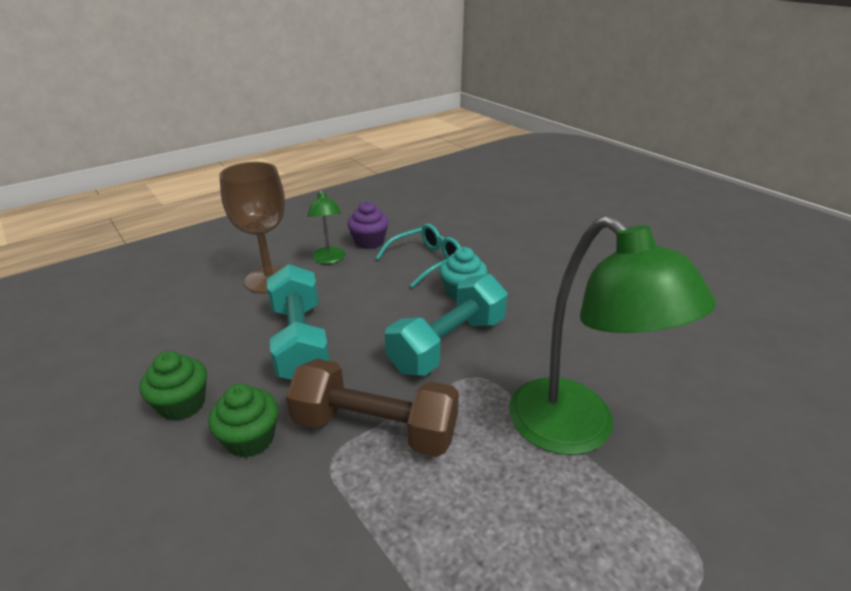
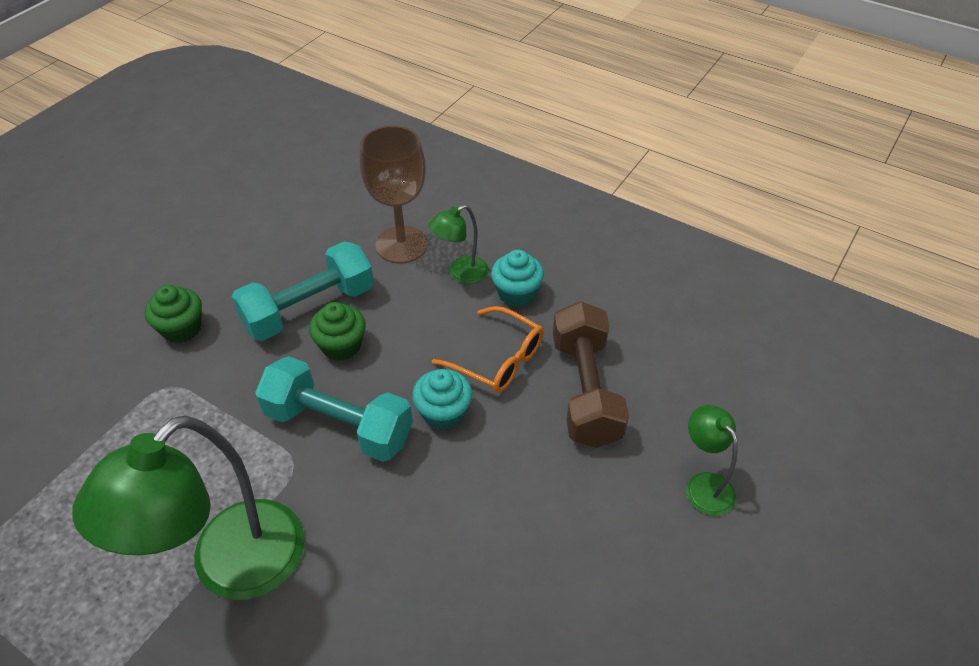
camera: 70 degrees right, 15 degrees up
(182, 404) = (212, 272): green cupcake -> green cupcake (341, 346)
(369, 242) = (516, 293): purple cupcake -> turquoise cupcake
(375, 428) = (207, 404): brown dumbbell -> brown dumbbell (585, 390)
(426, 261) = (498, 360): turquoise glasses -> orange glasses
(557, 218) = (703, 485): none -> green lamp

